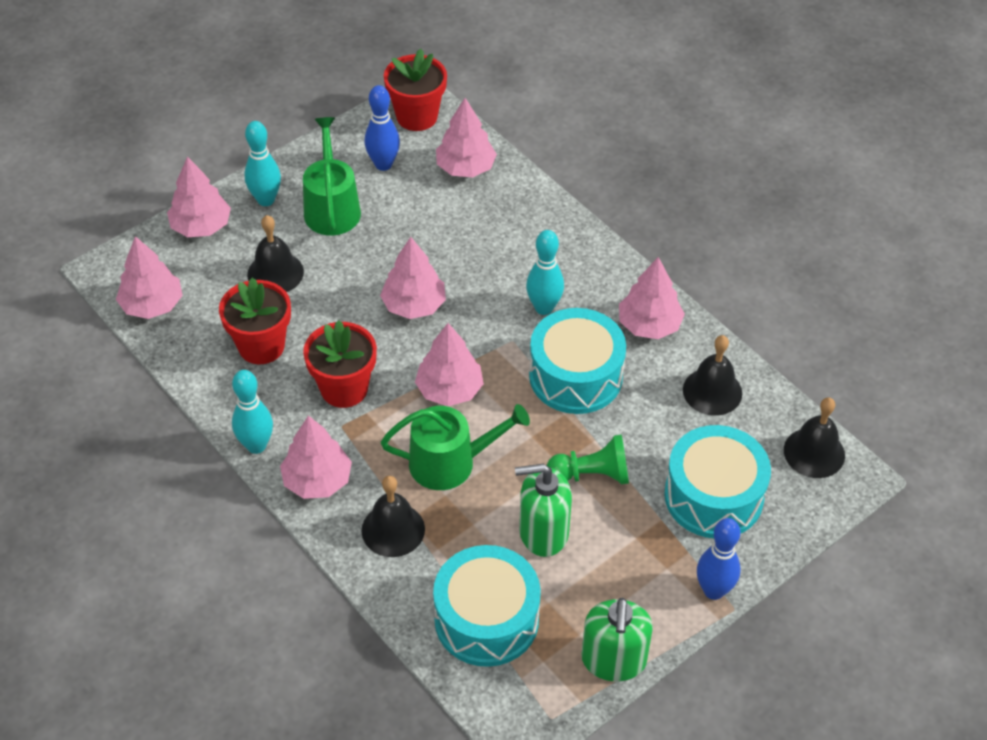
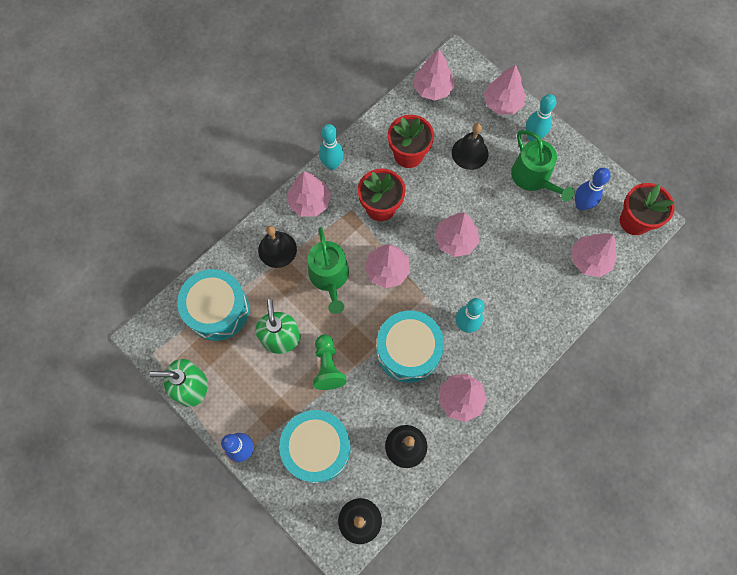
camera: 85 degrees right, 20 degrees up
(331, 208) = (533, 178): green watering can -> green watering can turned 75 degrees clockwise

